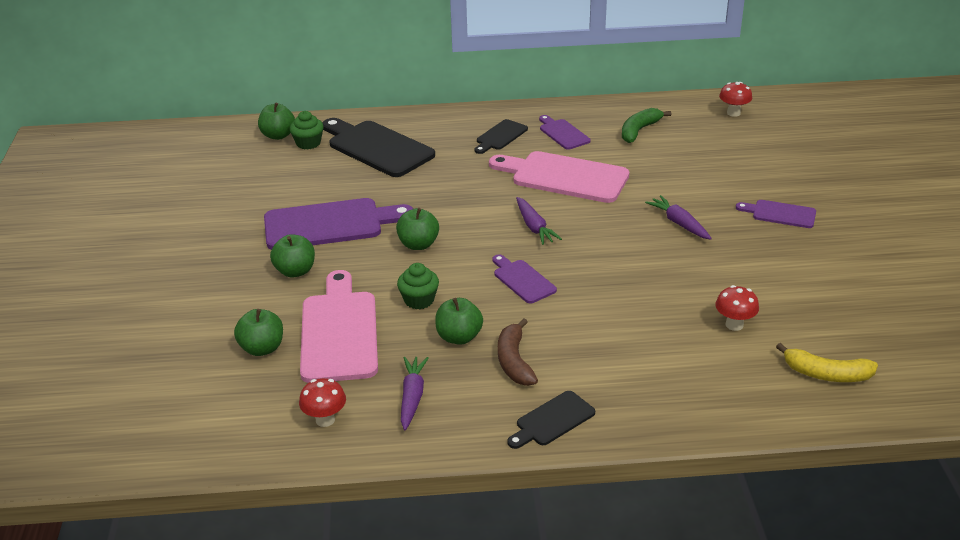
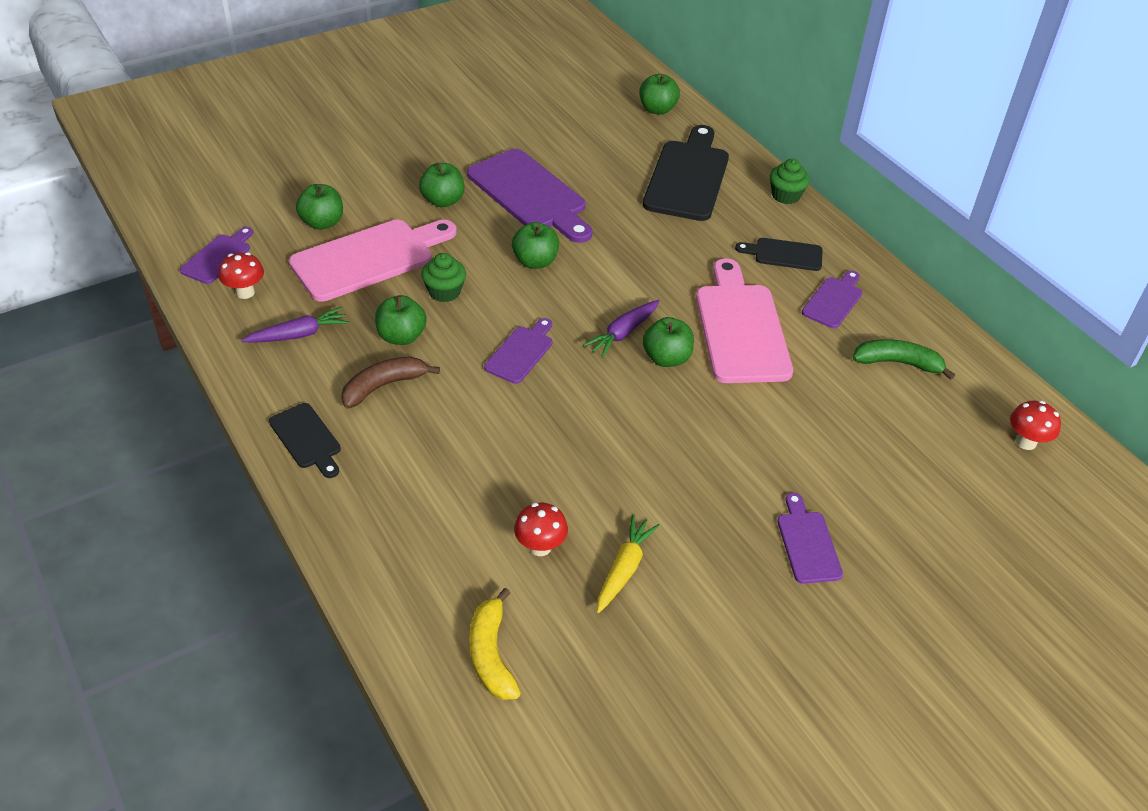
camera: 60 degrees right, 10 degrees up
(255, 428) = (218, 257): none -> purple cutting board
(308, 143) = (659, 132): green cupcake -> green cupcake (785, 195)
(552, 420) = (307, 439): black cutting board -> black cutting board turned 150 degrees counterclockwise
(574, 216) = (666, 358): none -> green apple
(679, 223) = (715, 450): purple carrot -> none
(771, 293) = (624, 568): none -> yellow carrot

